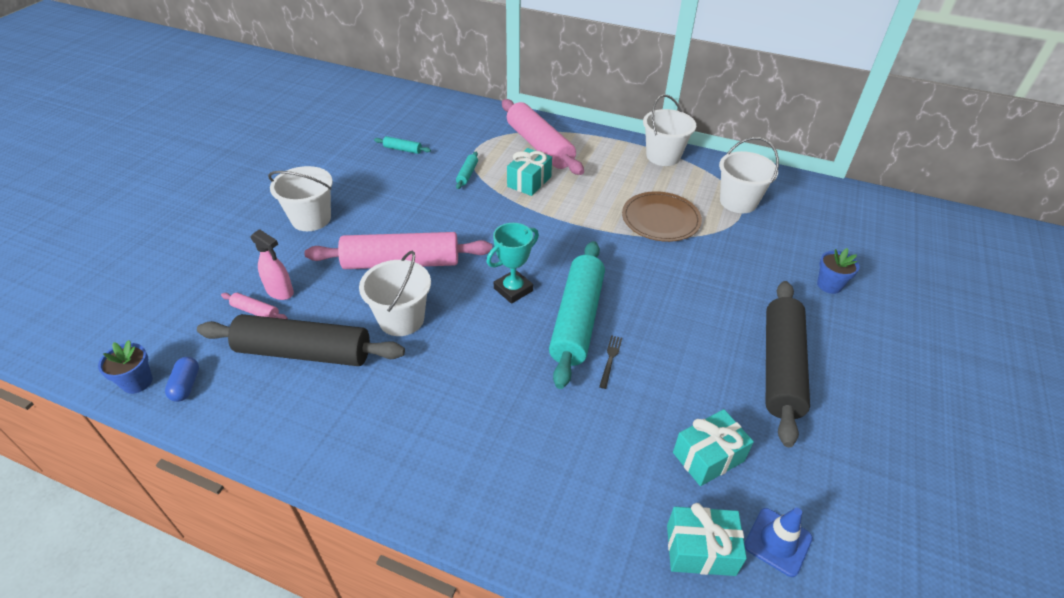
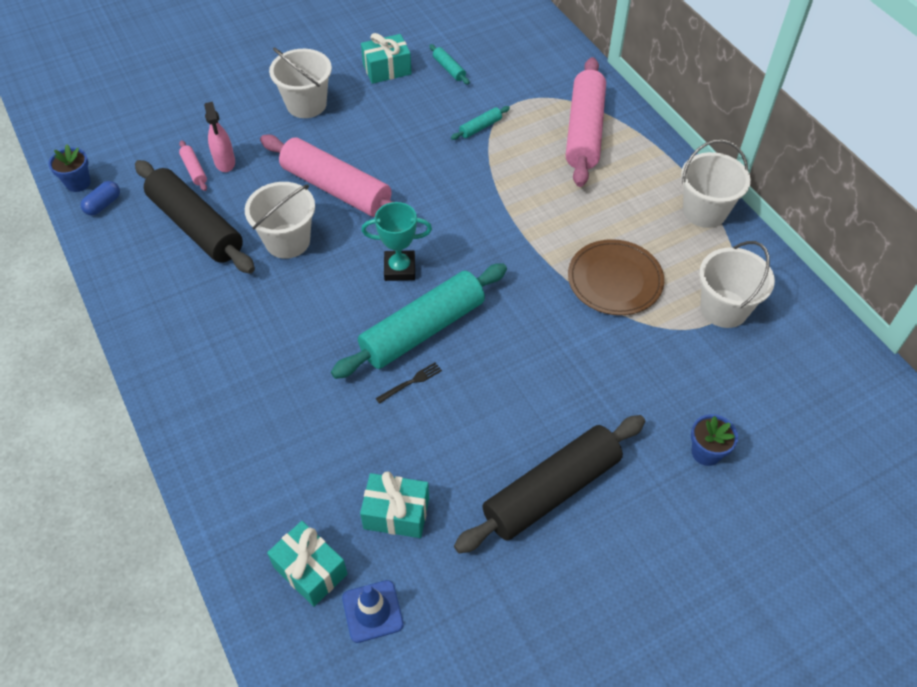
camera: 40 degrees right, 10 degrees up
(529, 182) = (530, 167): turquoise gift -> turquoise gift (387, 69)

